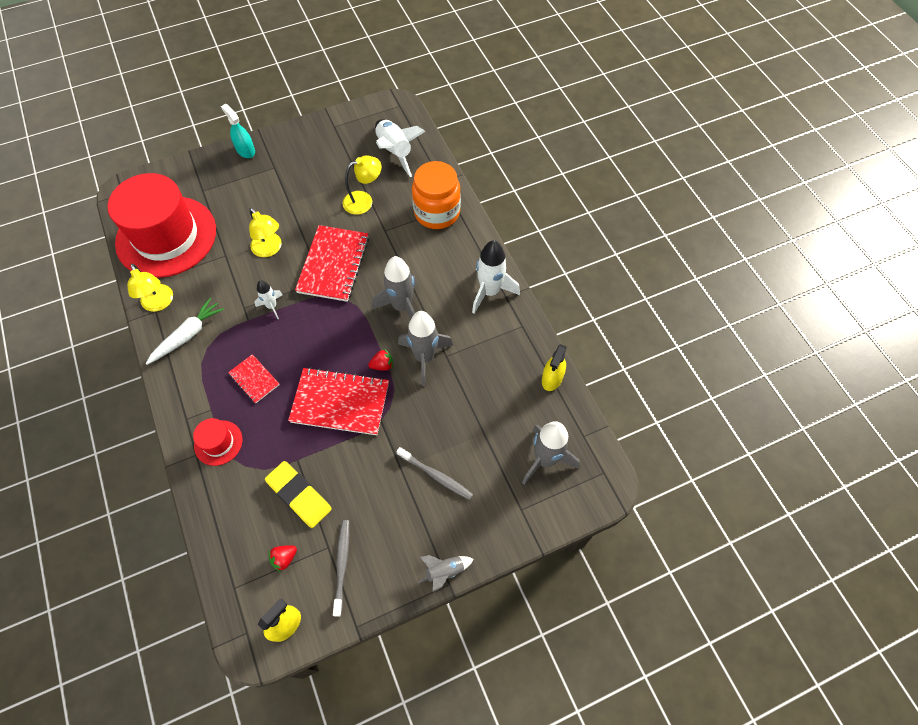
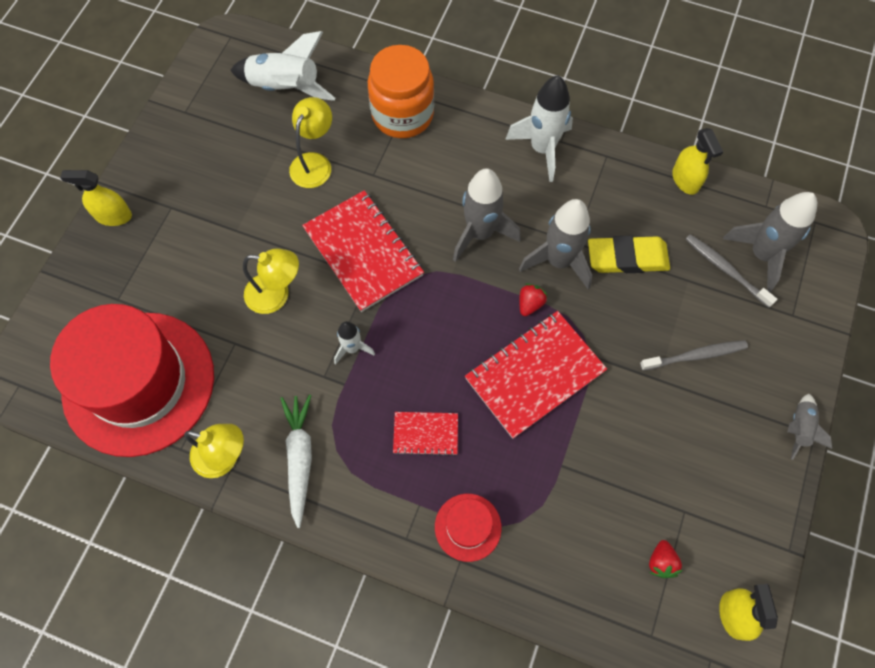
camera: 45 degrees left, 5 degrees up
(245, 150) = (113, 216): turquoise spray bottle -> yellow spray bottle
(299, 495) = (604, 494): yellow eraser -> yellow eraser (627, 258)
(342, 564) = (714, 513): grey toothbrush -> grey toothbrush (725, 269)

